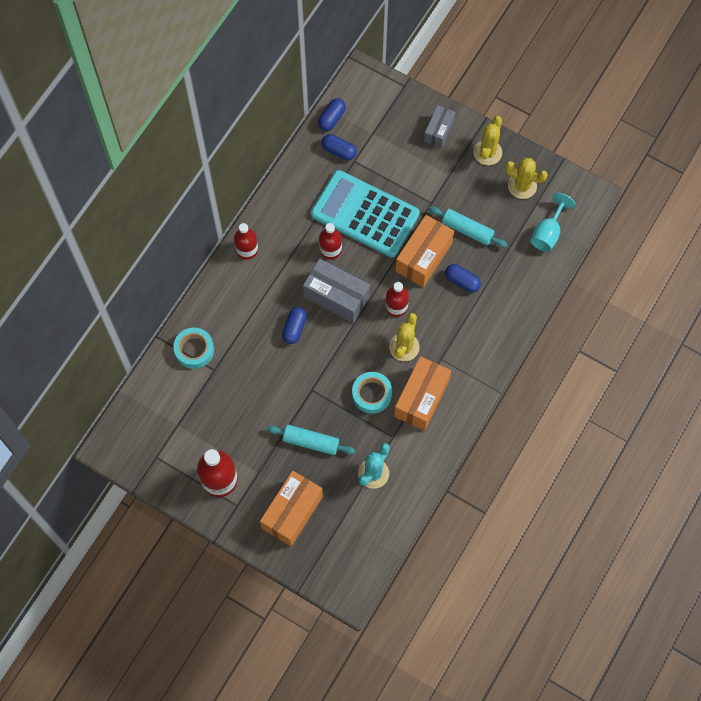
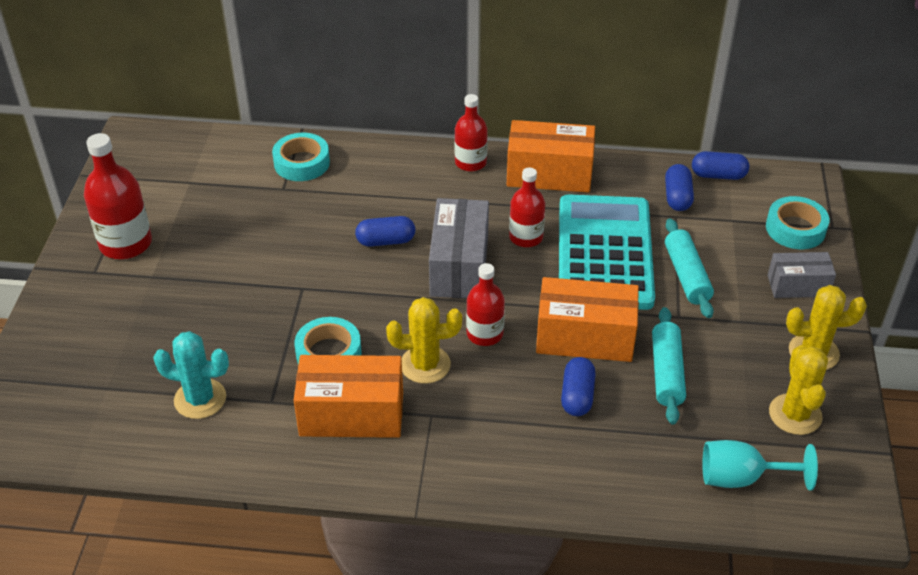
camera: 65 degrees right, 25 degrees down
(292, 512) = (103, 330): orange box -> orange box (549, 174)
(311, 442) = (221, 314): turquoise rolling pin -> turquoise rolling pin (687, 275)
(396, 105) = (795, 229): none -> turquoise tape

